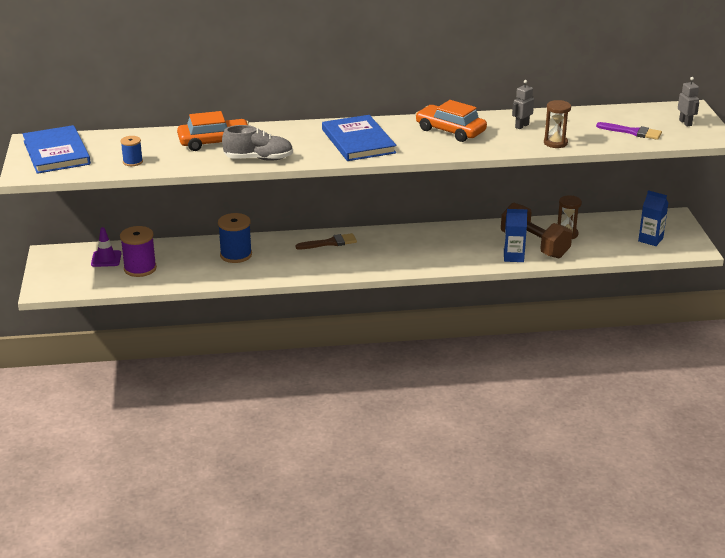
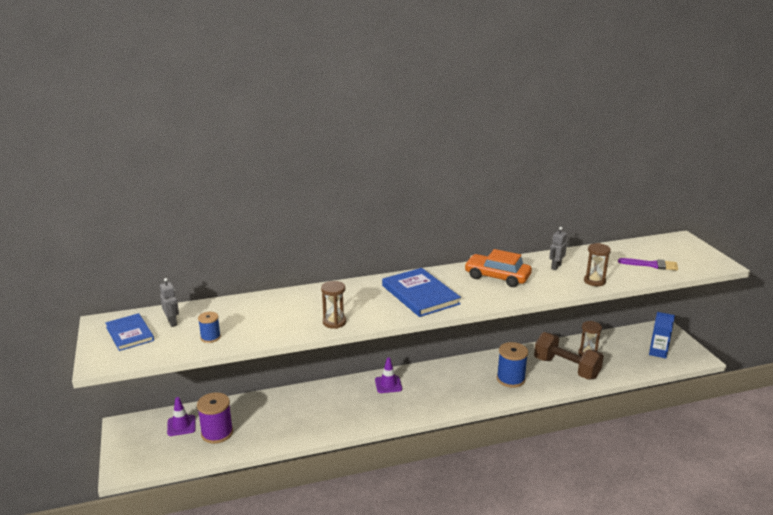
camera: 10 degrees left, 5 degrees down
(56, 153) = (129, 334): blue book -> blue book, size x0.65
(214, 142) = (285, 307): orange car -> none
(236, 255) = (306, 407): blue spool -> blue spool (510, 379)
(258, 159) = (334, 322): grey shoe -> brown hourglass
(330, 243) = (388, 384): brown brush -> purple traffic cone
(513, 257) = (554, 382): blue carton -> none
(685, 123) = (688, 252): grey robot -> grey robot (172, 322)

